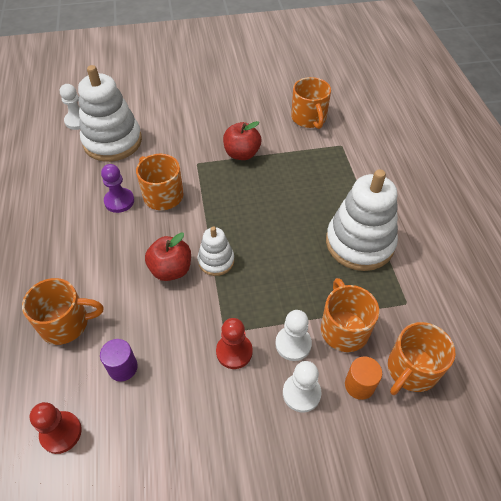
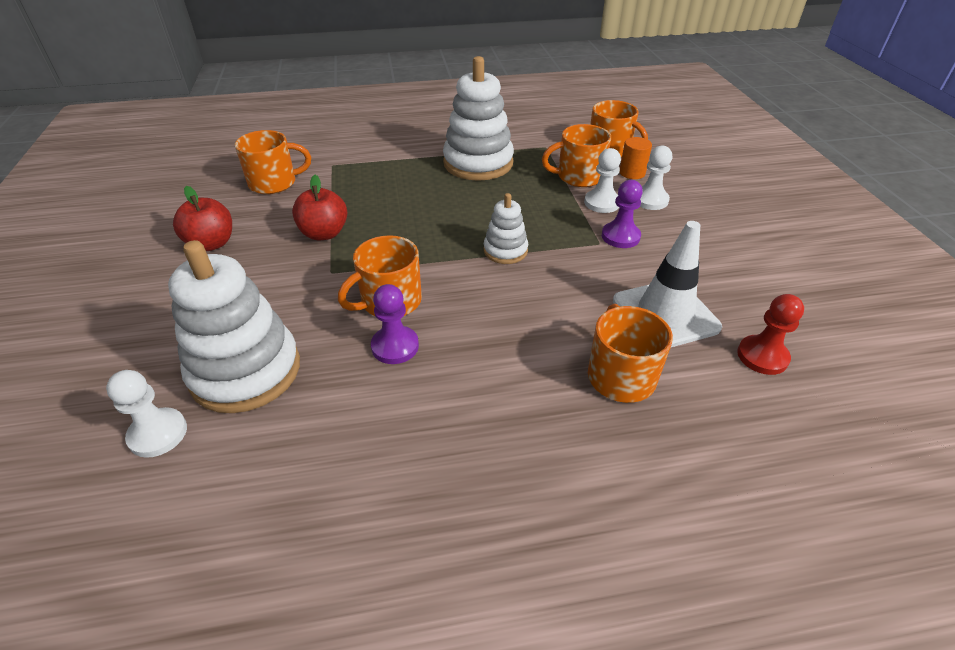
camera: 90 degrees left, 10 degrees down
(123, 367) = (665, 314): purple cylinder -> white traffic cone
(171, 269) = (521, 285): red apple -> red apple (211, 244)
(234, 352) = (620, 236): red pawn -> purple pawn

